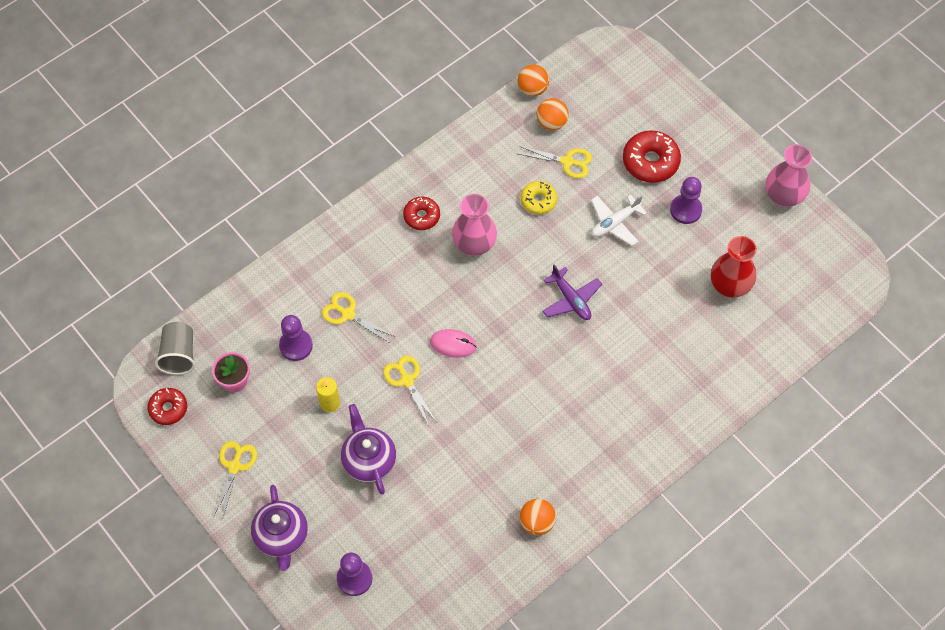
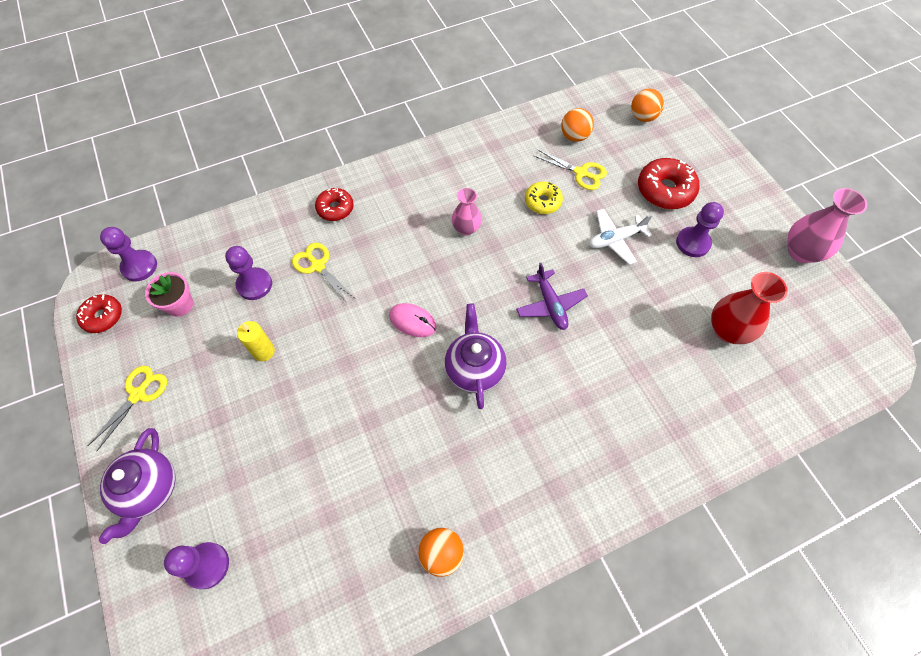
camera: 15 degrees right, 0 degrees up
(179, 355) = (139, 266): grey cup -> purple pawn
(369, 460) = (279, 425): purple teapot -> purple teapot (474, 369)
(407, 380) = (352, 347): yellow scissors -> none
(421, 216) = (423, 191): red donut -> red donut (335, 208)
(474, 244) = (466, 228): pink vase -> pink vase, size x0.65
(532, 89) = (564, 105): orange ball -> orange ball (643, 117)

